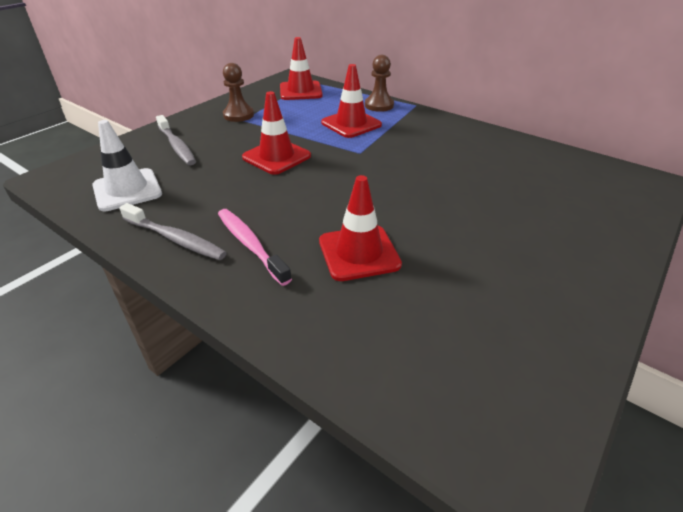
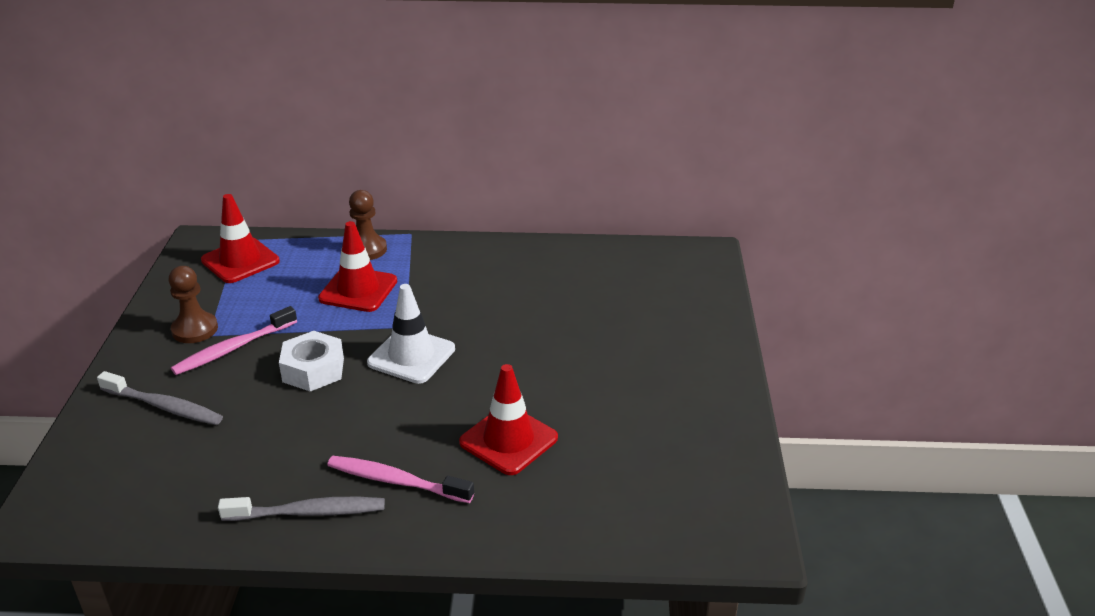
camera: 35 degrees left, 5 degrees down
(127, 190) = (175, 488): white traffic cone -> white traffic cone (411, 356)
(247, 130) = (234, 348): none -> pink toothbrush
(276, 157) = (313, 370): red traffic cone -> white nut

